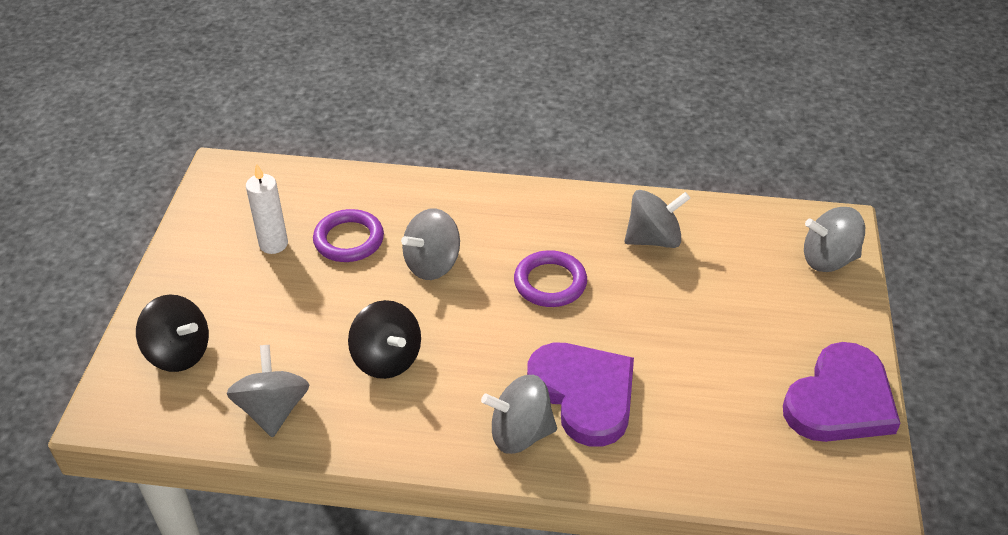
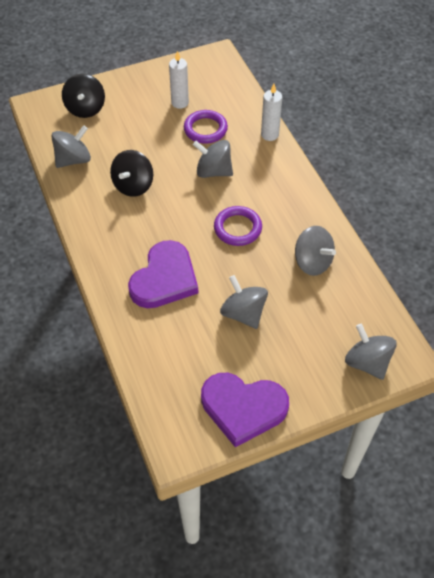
camera: 60 degrees right, 10 degrees up
(415, 184) = (269, 134): none -> white candle
(520, 433) = (119, 262): grey spinning top -> grey spinning top (243, 313)

